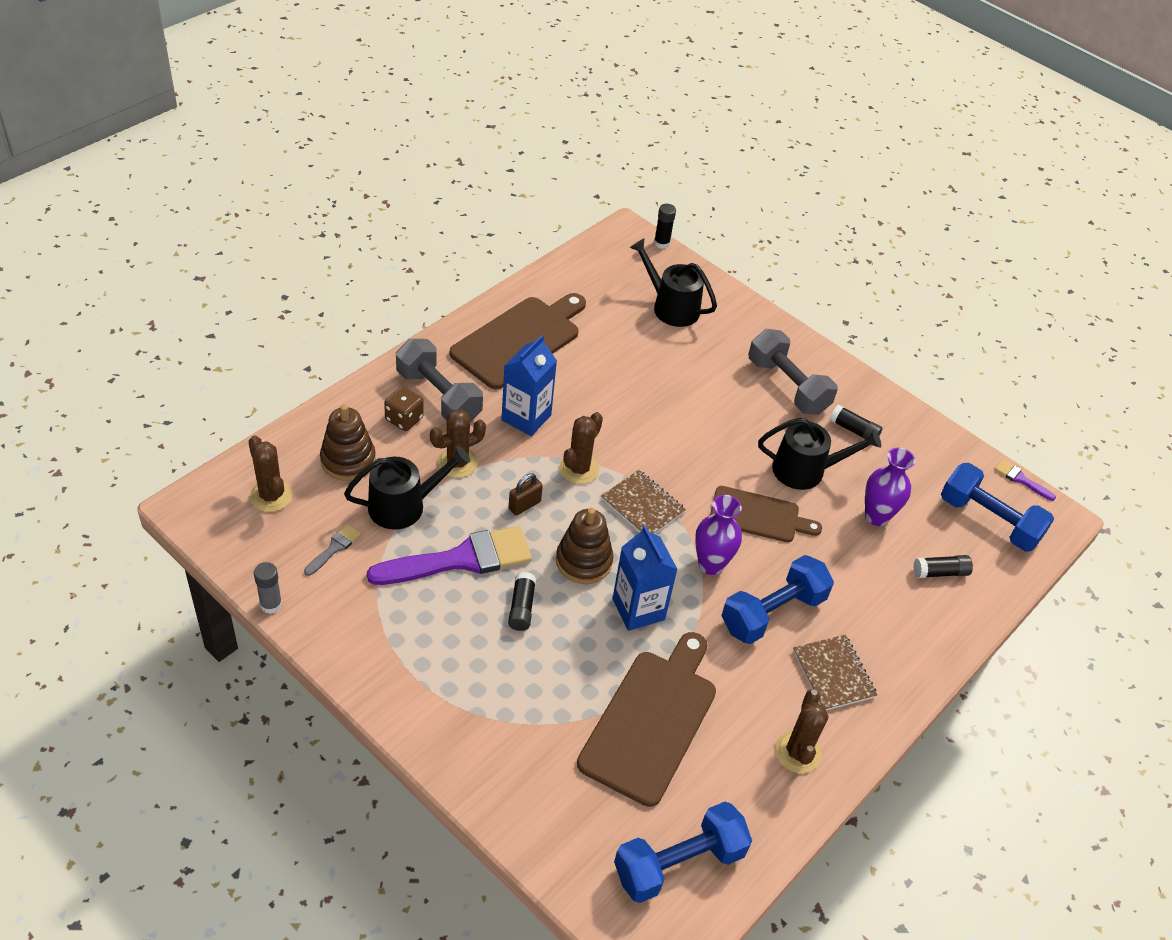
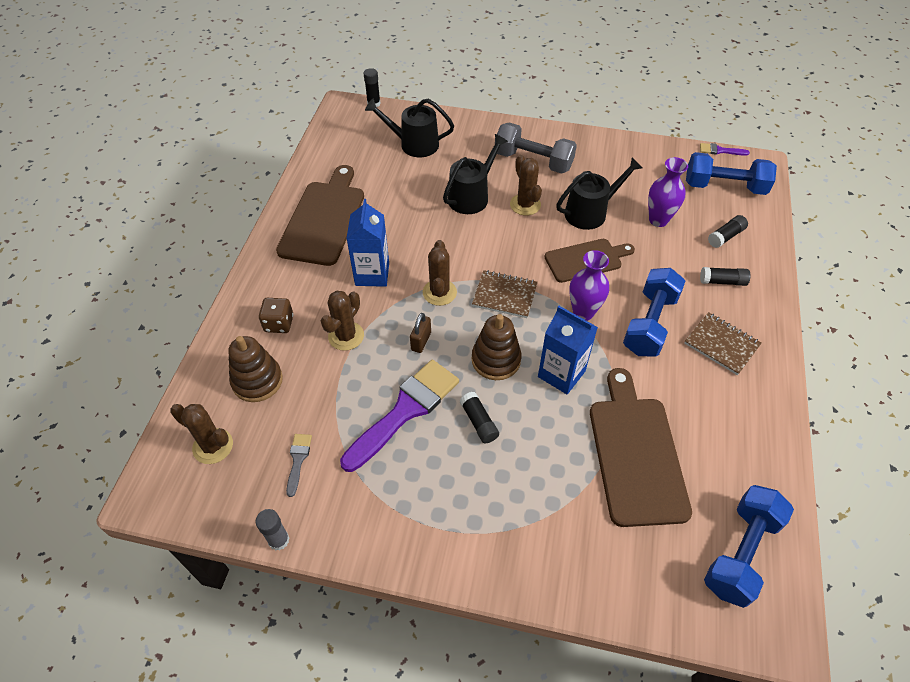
camera: 25 degrees left, 5 degrees up
(403, 506) = (329, 393): black watering can -> black watering can (471, 196)
(438, 396) = (293, 292): grey dumbbell -> none
(797, 752) = (746, 415): brown cactus -> brown cactus (525, 205)
(853, 430) = (598, 169): black glue stick -> black glue stick (722, 281)

